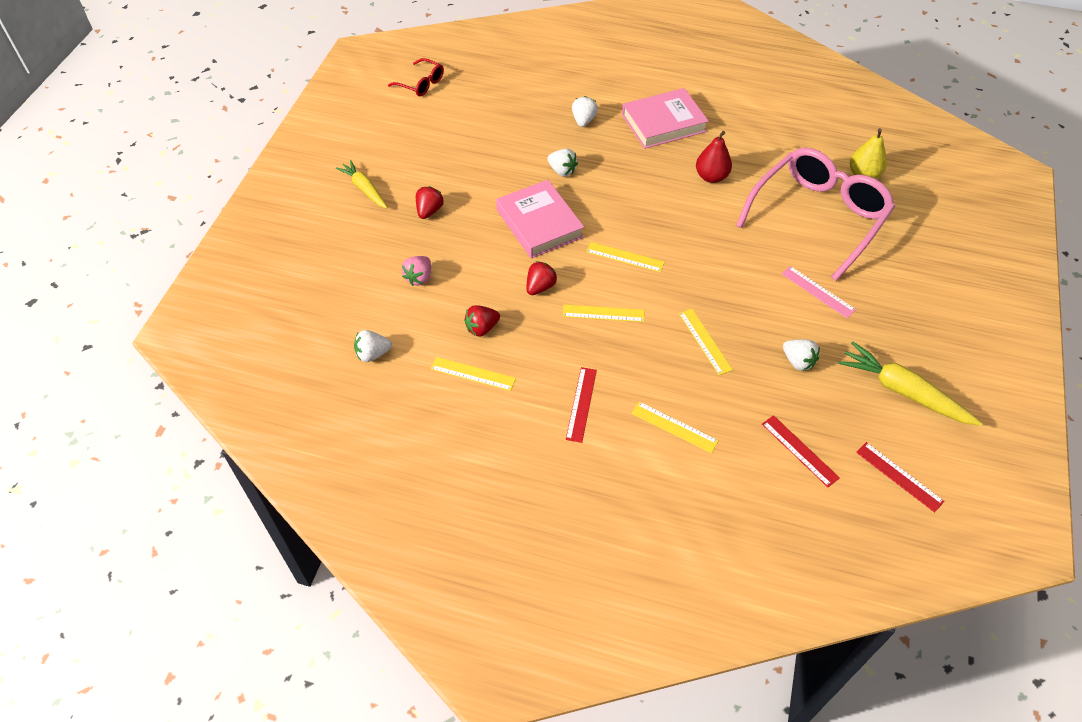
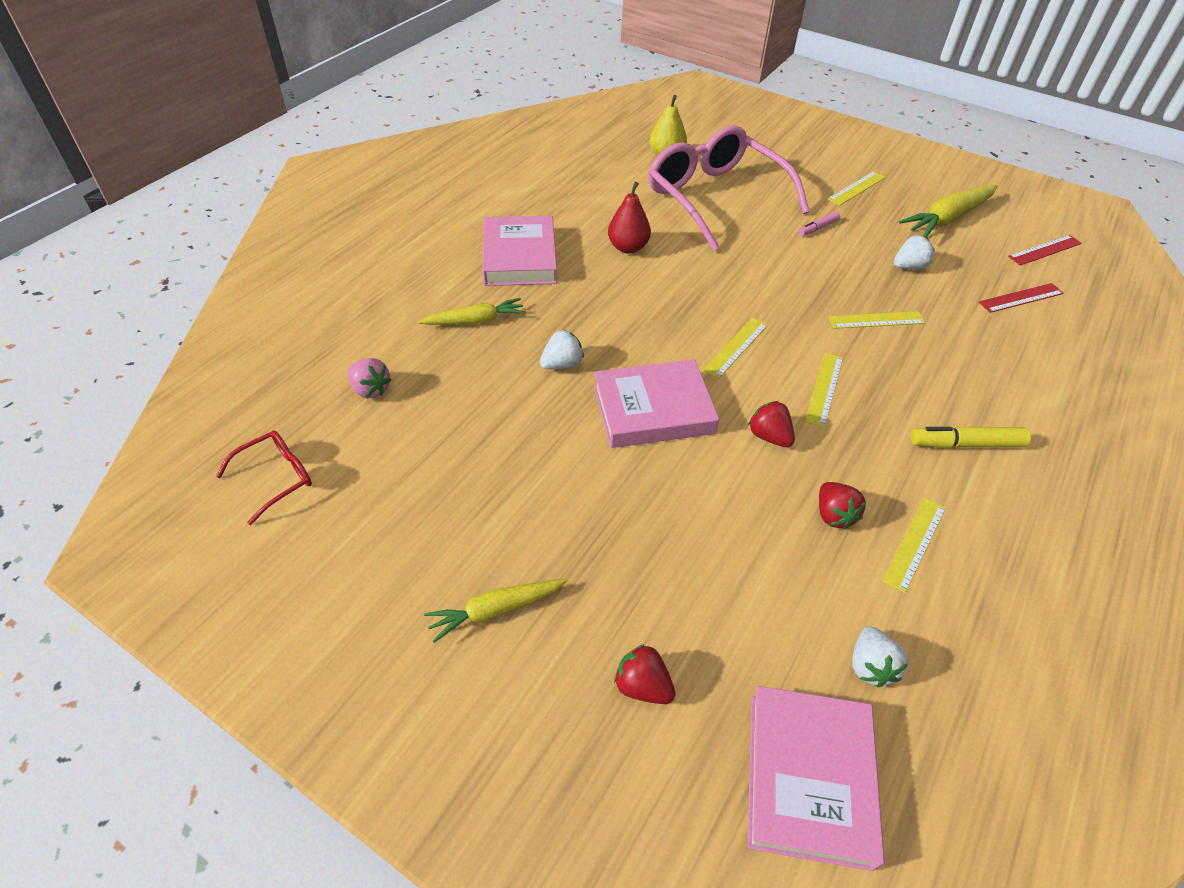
camera: 75 degrees left, 5 degrees down
(299, 331) = (808, 778): none -> pink book
(419, 278) = (722, 571): pink strawberry -> pink strawberry (370, 389)
(429, 211) = (583, 529): red strawberry -> red strawberry (642, 686)
(581, 404) = (966, 444): red ruler -> yellow marker
(583, 120) = (475, 321): white strawberry -> yellow carrot
(674, 427) = (996, 375): yellow ruler -> yellow ruler (856, 188)
(818, 292) = (818, 228): pink ruler -> pink marker

